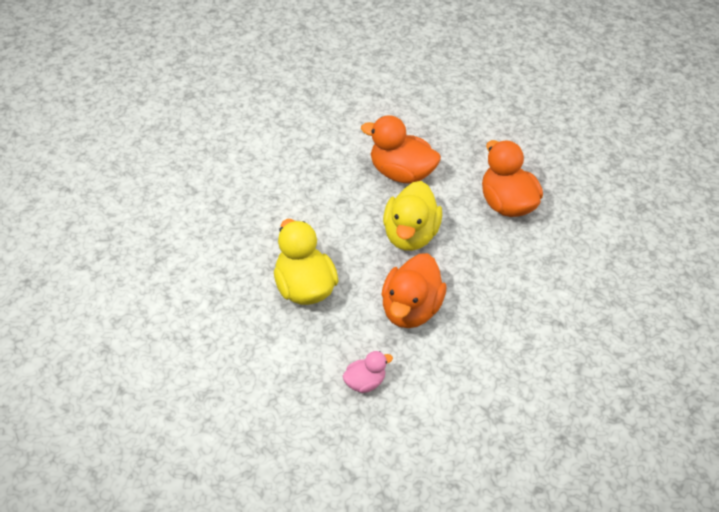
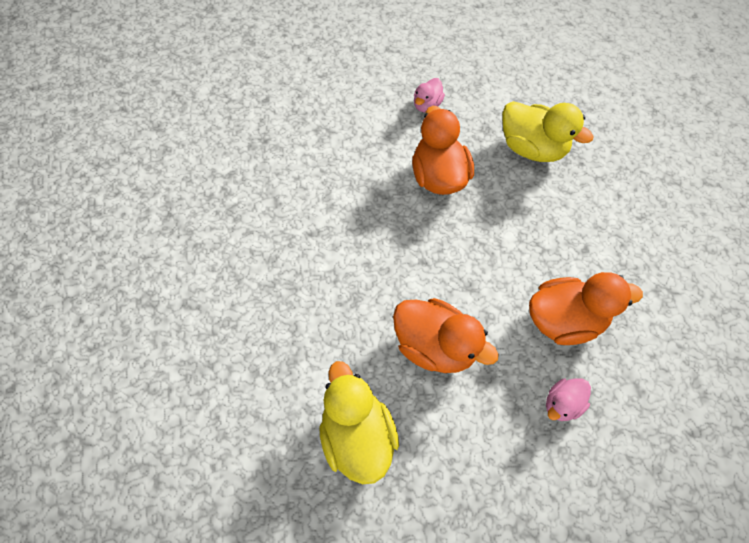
camera: 150 degrees right, 15 degrees up
(410, 235) = (495, 248): yellow duck -> yellow duck (357, 435)
(445, 140) = (562, 404): none -> pink duck

